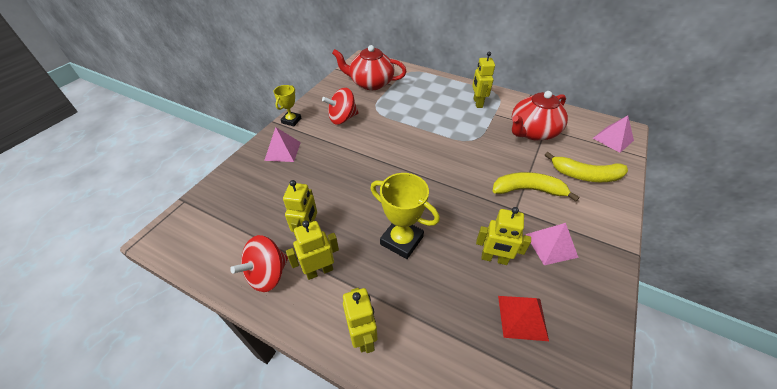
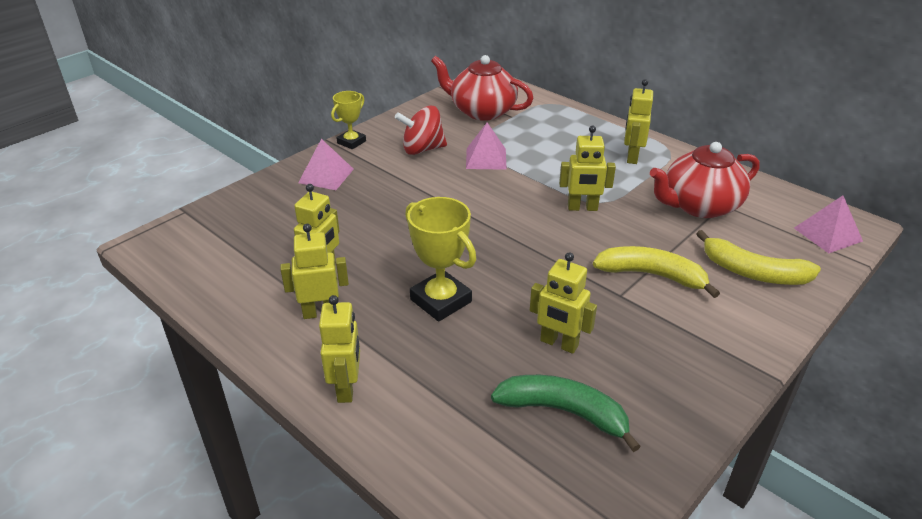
camera: 15 degrees right, 10 degrees down
(267, 274) = (256, 304): red spinning top -> none
(464, 146) = (582, 208): none -> yellow robot
(522, 317) = (564, 412): red pyramid -> green banana
(551, 245) = (650, 344): pink pyramid -> pink pyramid (486, 158)

